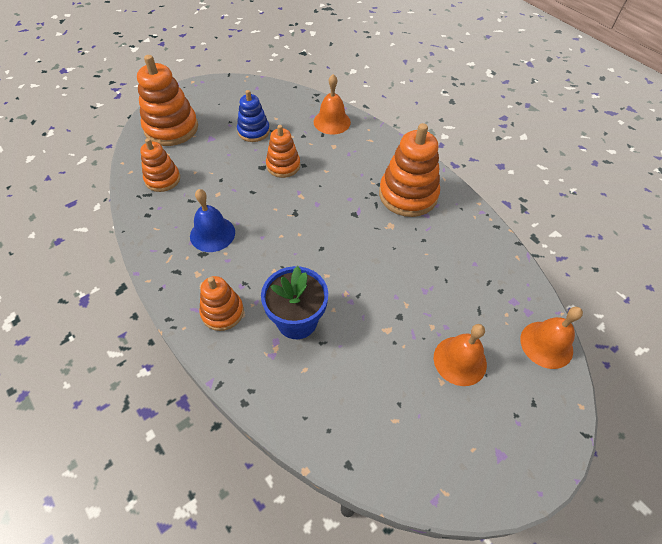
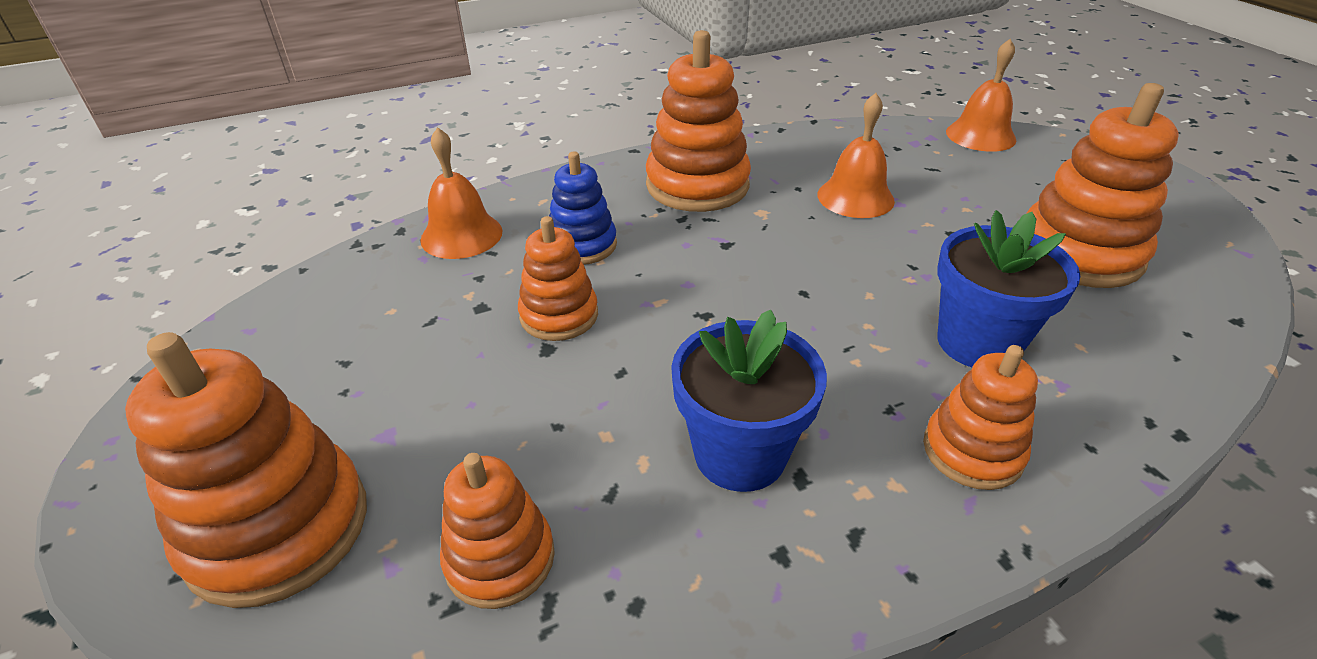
camera: 75 degrees left, 15 degrees down
(212, 234) = (740, 454): blue bell -> blue flower pot
(253, 131) = (414, 350): blue stacking toy -> blue stacking toy (582, 245)
(398, 385) = (1078, 253): none -> orange stacking toy
(460, 360) = (1021, 197): orange bell -> orange bell (855, 197)

